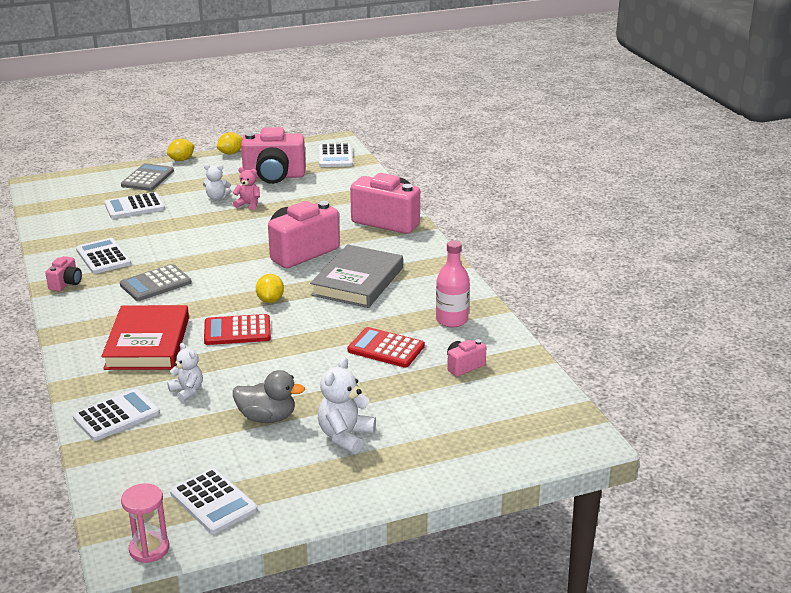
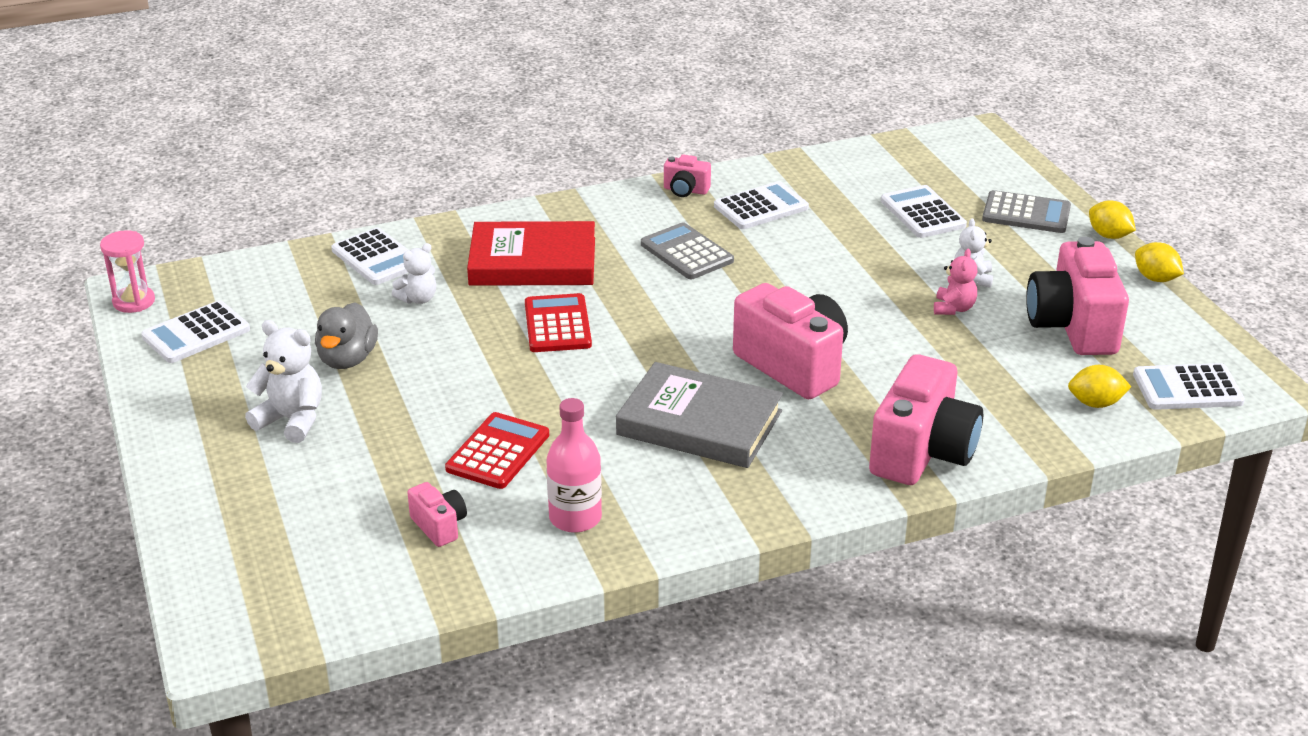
camera: 90 degrees right, 5 degrees up
(270, 300) = (641, 346): yellow lemon -> yellow lemon (1095, 403)

